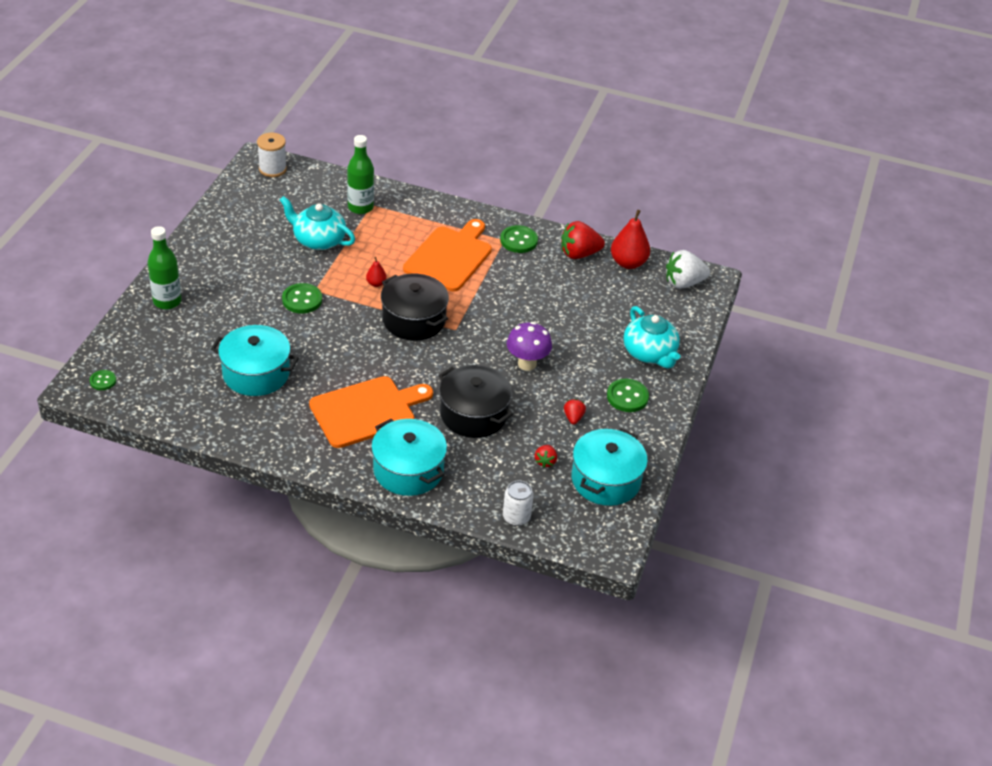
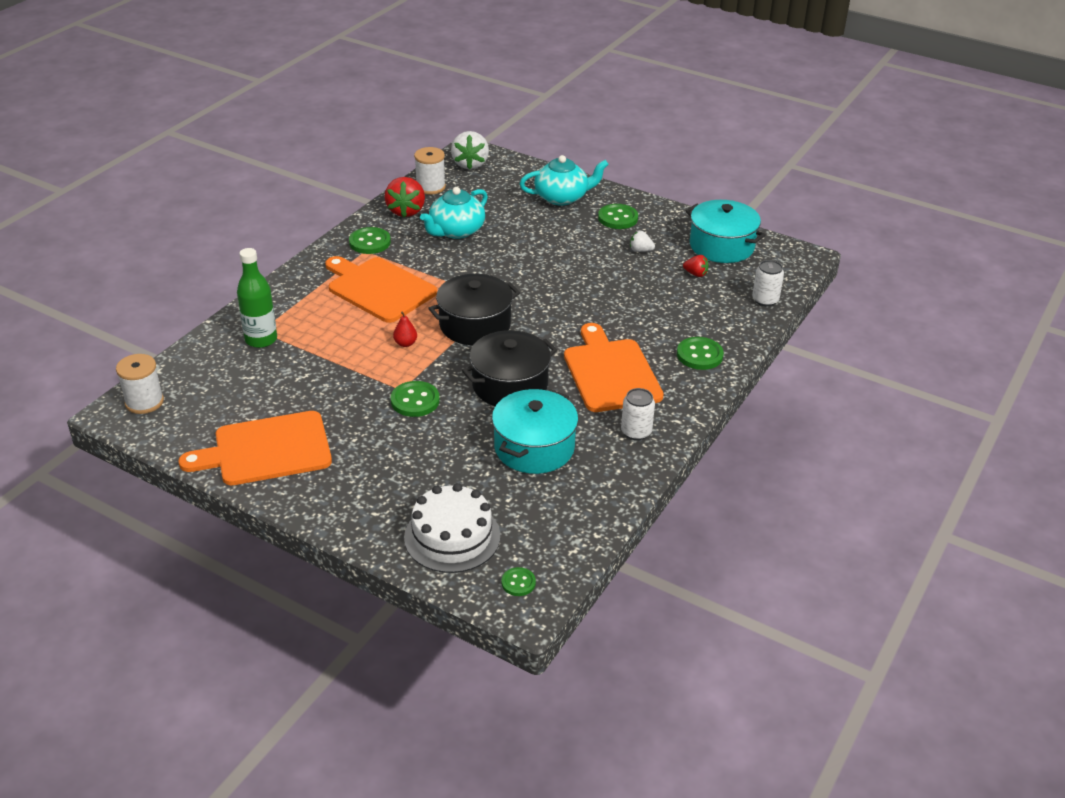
camera: 75 degrees left, 5 degrees down
(148, 341) = (452, 536): none -> white cake
(167, 301) = (379, 515): green bottle -> none
(230, 235) = (266, 450): none -> orange cutting board
(287, 433) = (636, 432): none -> white can
(318, 240) = (308, 378): turquoise teapot -> turquoise teapot (456, 231)
(408, 470) = (699, 355): turquoise pot -> green button
(473, 414) = (626, 305): black pot -> black pot (510, 385)
(527, 364) = (561, 265): purple mushroom -> none
(573, 418) = (640, 250): red strawberry -> white strawberry
(628, 263) = (430, 187): red pear -> white spool

